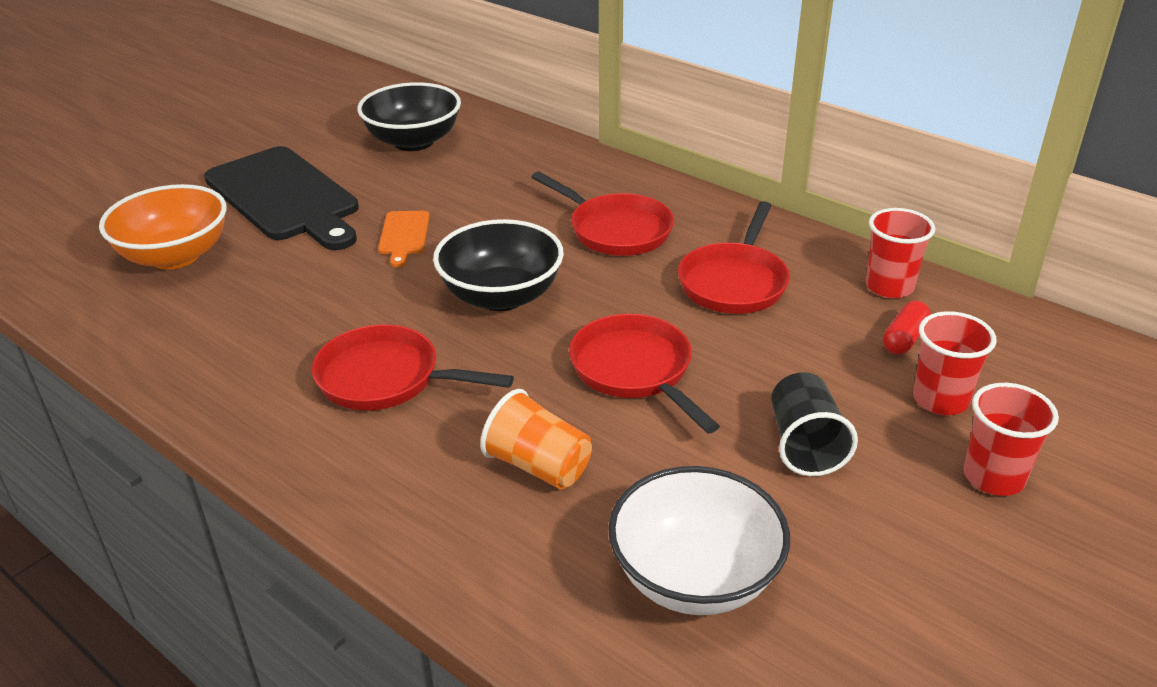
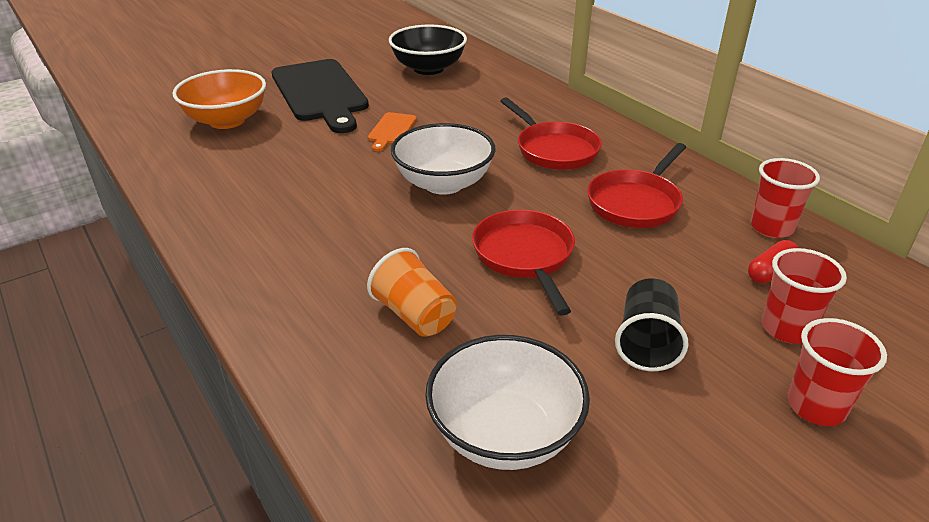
camera: 15 degrees right, 0 degrees up
(386, 378) = (330, 228): red pan -> none
(501, 296) = (443, 183): black bowl -> white bowl

